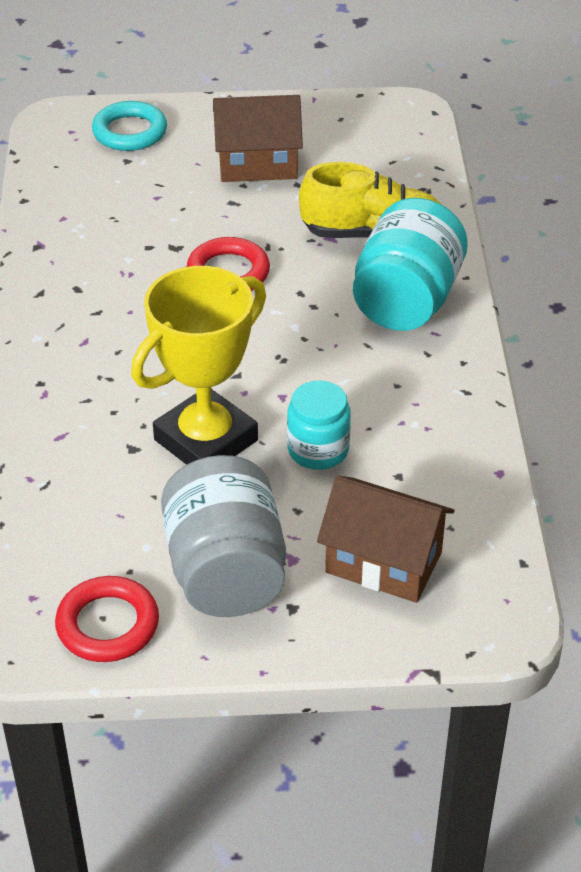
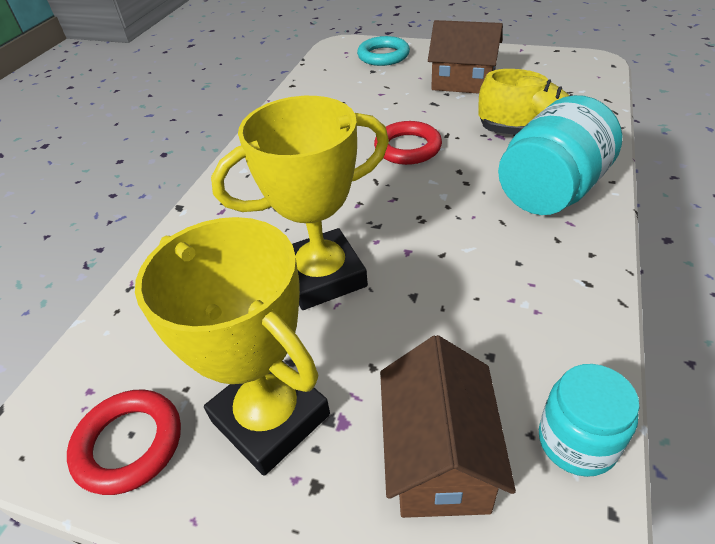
camera: 25 degrees right, 0 degrees up
(226, 572) = (270, 418): grey jar -> yellow trophy
(318, 450) = (419, 308): turquoise jar -> turquoise jar (577, 441)
(384, 562) = (439, 458): brown house -> brown house turned 45 degrees clockwise

